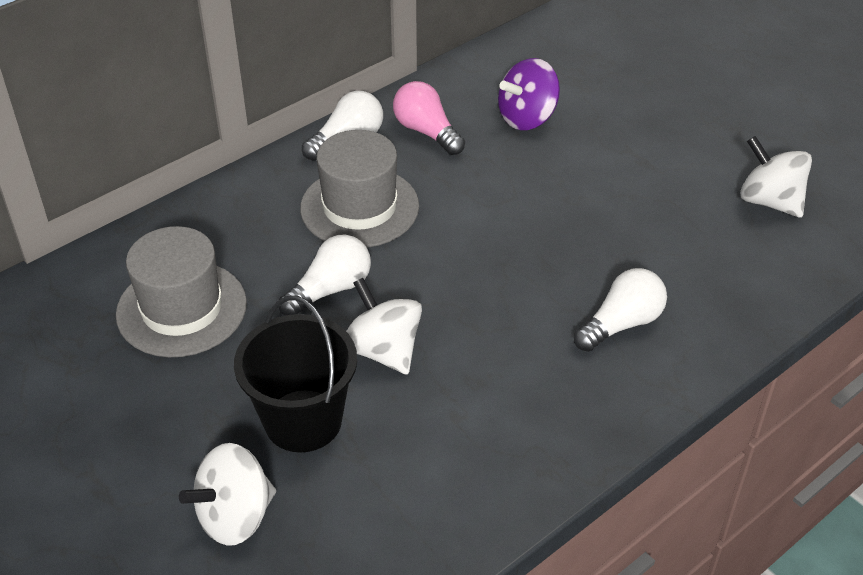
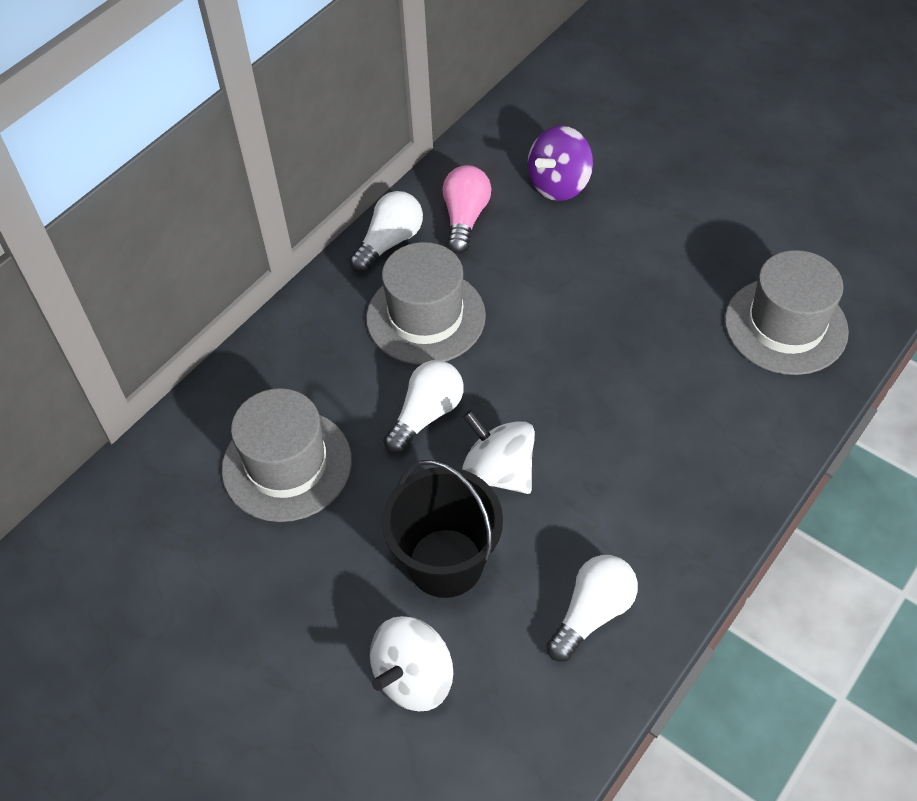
camera: 10 degrees left, 10 degrees up
(426, 132) = (465, 218): pink light bulb -> pink light bulb turned 60 degrees clockwise
(621, 324) = (713, 398): white light bulb -> white light bulb (592, 613)
(716, 273) = (785, 326): none -> grey hat
(769, 201) = (814, 237): white spinning top -> none

